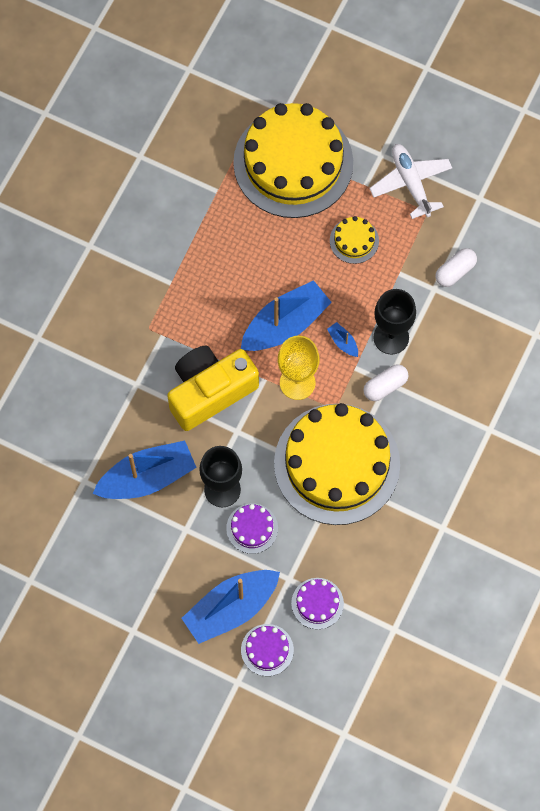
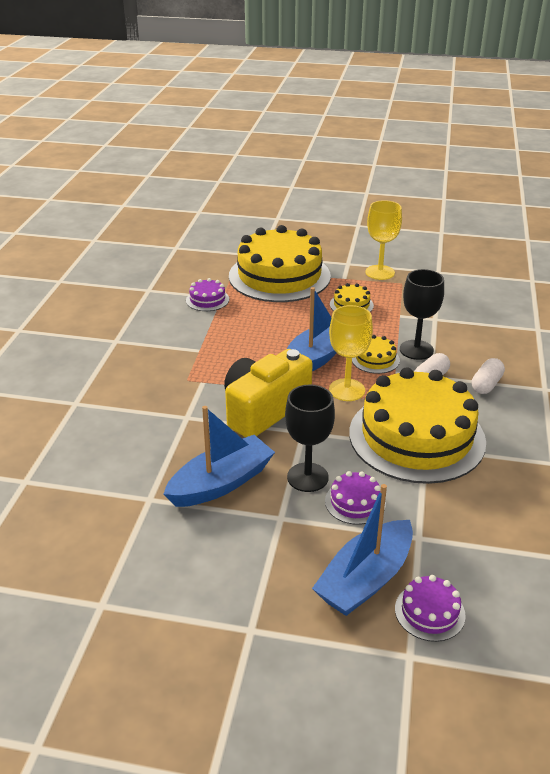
camera: 15 degrees left, 35 degrees down
(317, 603) = (463, 553): purple cake -> purple cake (207, 300)
(343, 342) = (375, 359): blue boat -> yellow cake
(411, 183) = (380, 272): white plane -> yellow goblet
(455, 271) = (446, 308): white capsule -> white capsule (486, 384)

